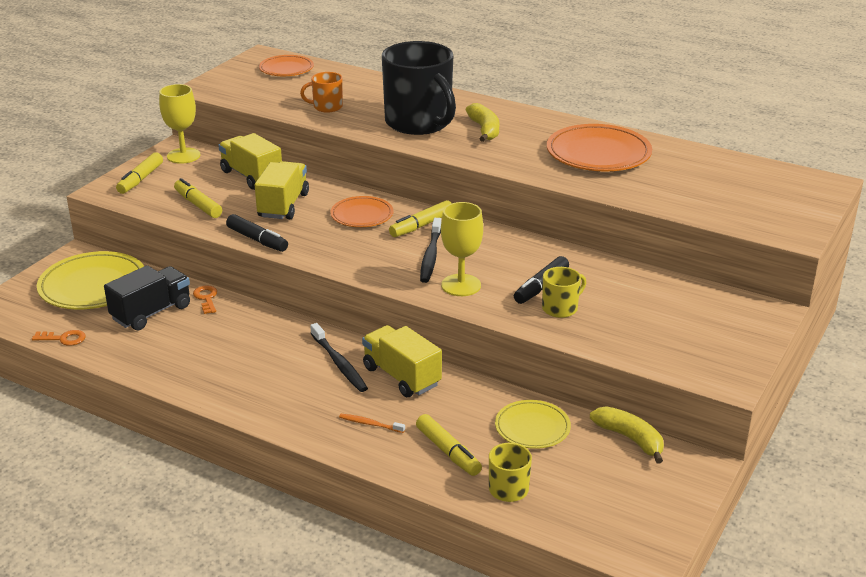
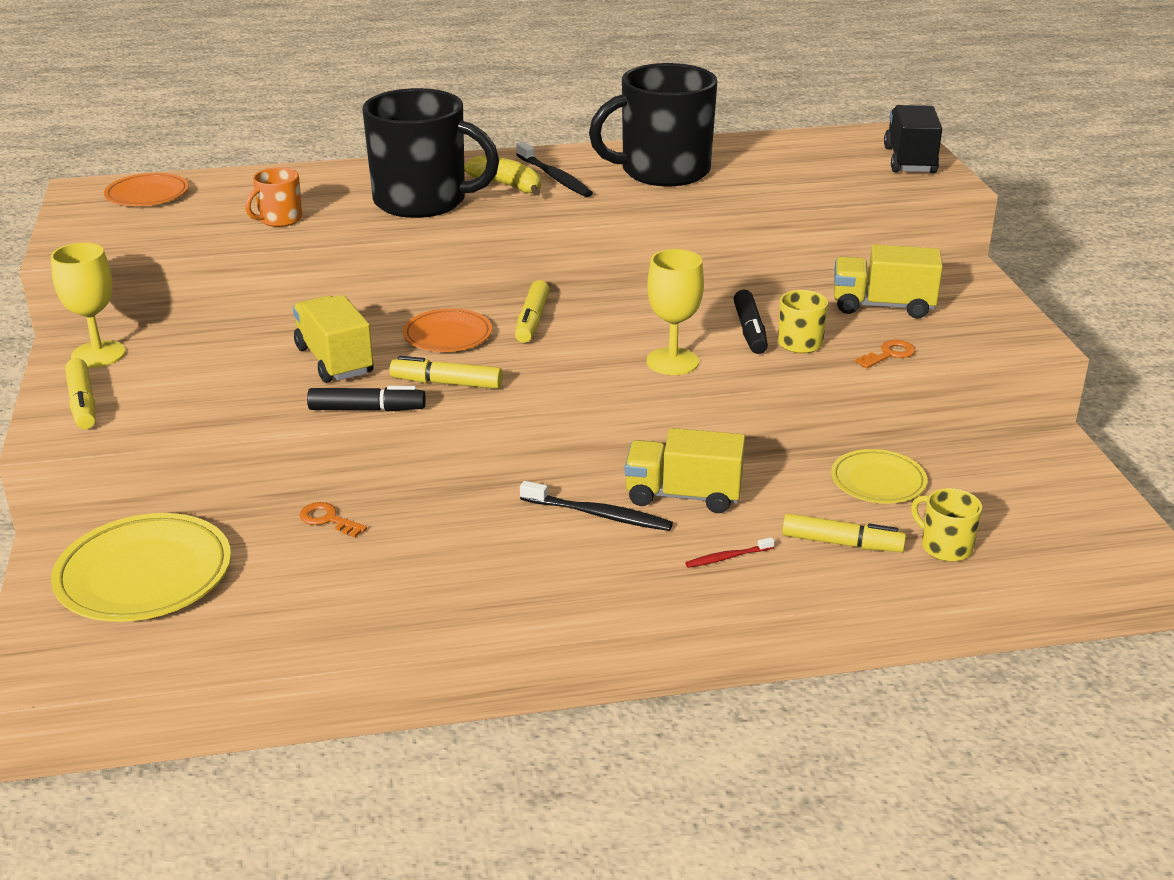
camera: 40 degrees left, 0 degrees up
(63, 339) = (206, 655): orange key -> orange key (889, 354)
(151, 313) = (281, 568): black truck -> black truck (909, 160)
(198, 205) = (220, 401): yellow marker -> yellow marker (446, 383)
(251, 176) = (237, 344): yellow truck -> yellow truck (882, 306)
(370, 424) = (727, 557): orange toothbrush -> red toothbrush
(430, 256) = (593, 346): black toothbrush -> black toothbrush (555, 177)
(598, 154) = (662, 171): orange plate -> black mug
(630, 439) = (970, 448): yellow banana -> none

